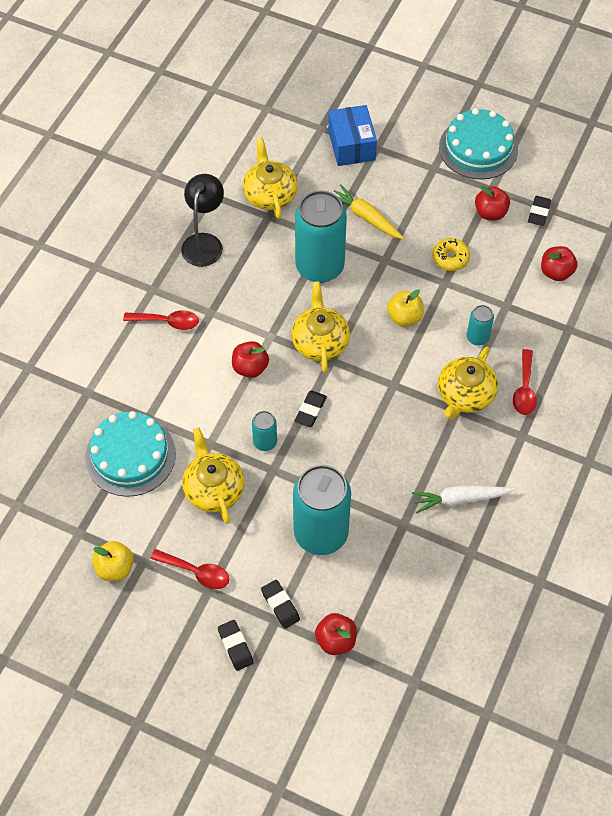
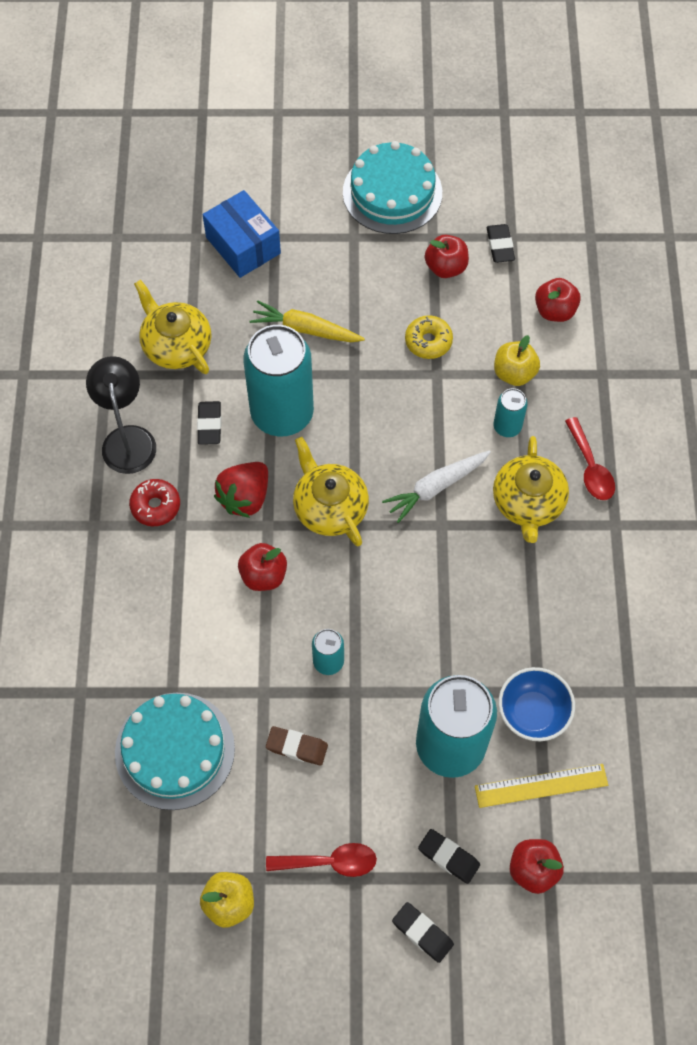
camera: 25 degrees left, 5 degrees up
(167, 322) = (133, 559): red spoon -> none
(200, 293) = (155, 506): none -> red donut
(213, 488) = (297, 747): yellow teapot -> brown eraser
(264, 312) = (245, 497): none -> red strawberry
(310, 410) = (362, 598): black eraser -> black eraser (209, 425)
(371, 587) = (541, 786): none -> yellow ruler
(392, 537) = (533, 713): none -> blue bowl
(404, 317) = (412, 436): yellow apple -> yellow apple (514, 373)
(459, 499) = (585, 633): white carrot -> white carrot (436, 487)

